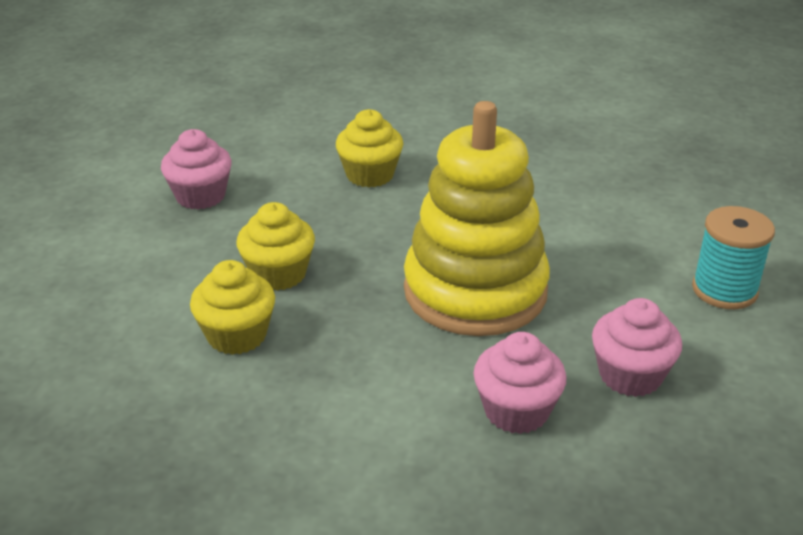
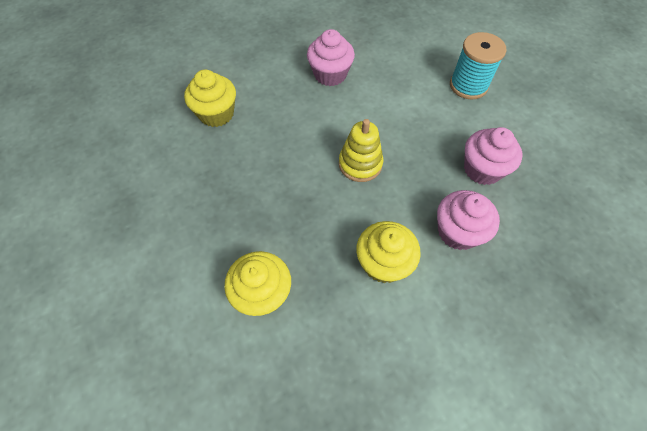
camera: 40 degrees left, 25 degrees up
(200, 196) = (120, 198): pink cupcake -> pink cupcake (330, 74)
(278, 274) = (239, 227): yellow cupcake -> yellow cupcake (383, 263)
(475, 291) = (360, 164): yellow stacking toy -> yellow stacking toy, size x0.46

